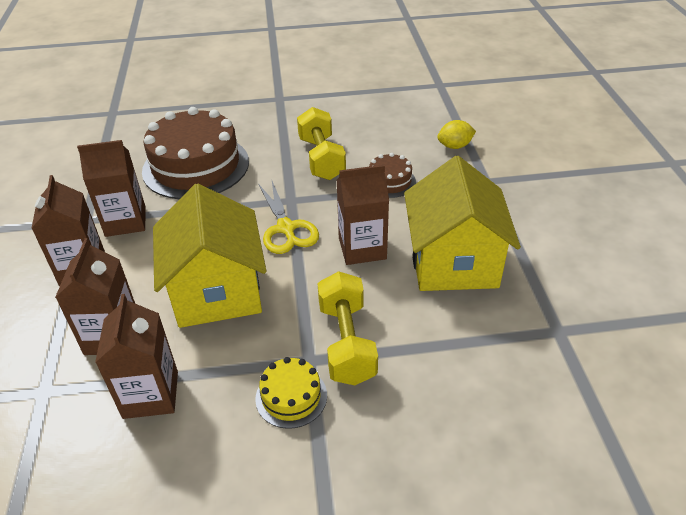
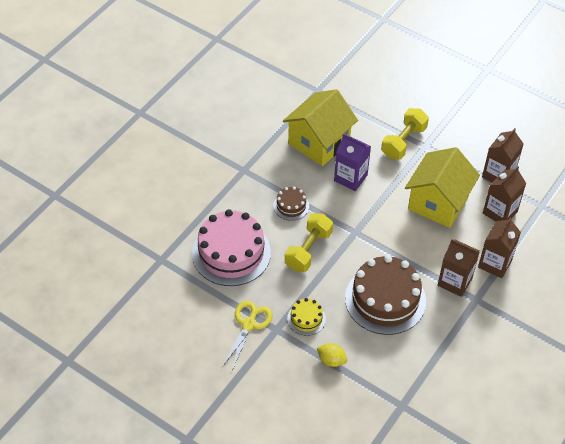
camera: 140 degrees left, 10 degrees up
(286, 228) = (375, 215): yellow scissors -> yellow scissors (249, 324)
(291, 396) = (444, 137): yellow cake -> yellow cake (306, 318)
(362, 248) = (350, 178): brown carton -> purple carton
(390, 118) = (231, 253): none -> pink cake
(455, 146) = (226, 203): yellow lemon -> yellow lemon (331, 360)

